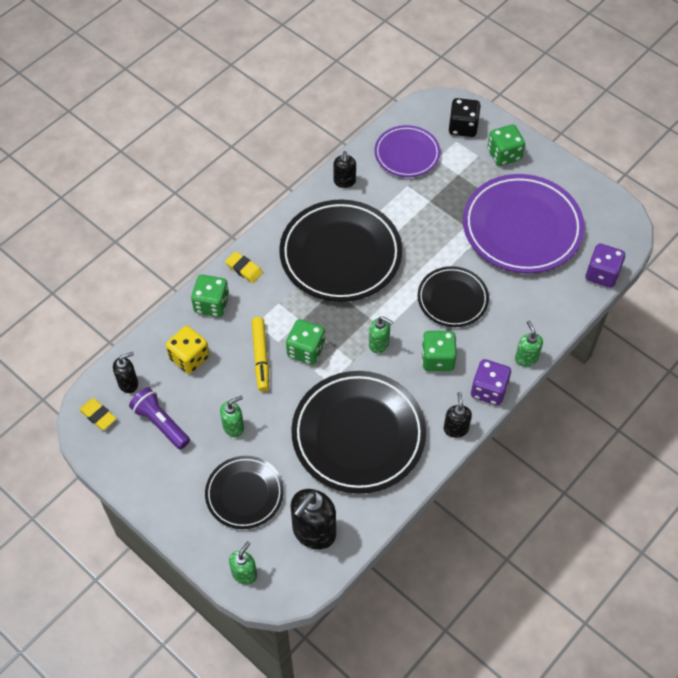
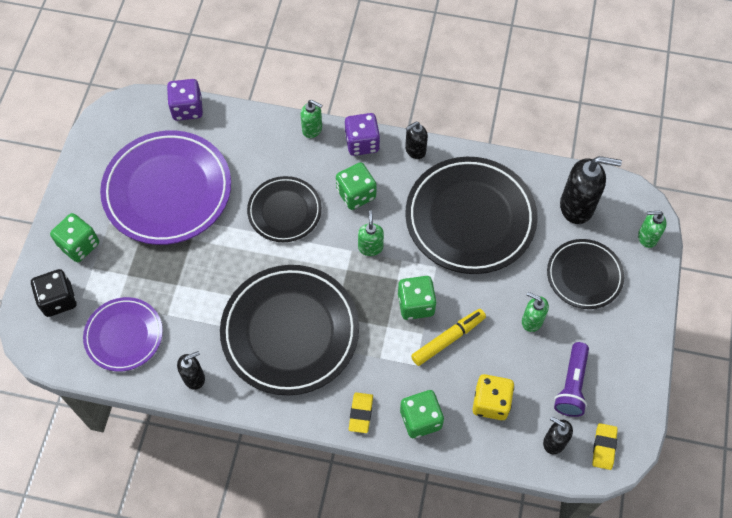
camera: 120 degrees left, 5 degrees up
(526, 358) = (312, 129): green soap dispenser -> green soap dispenser turned 105 degrees counterclockwise

